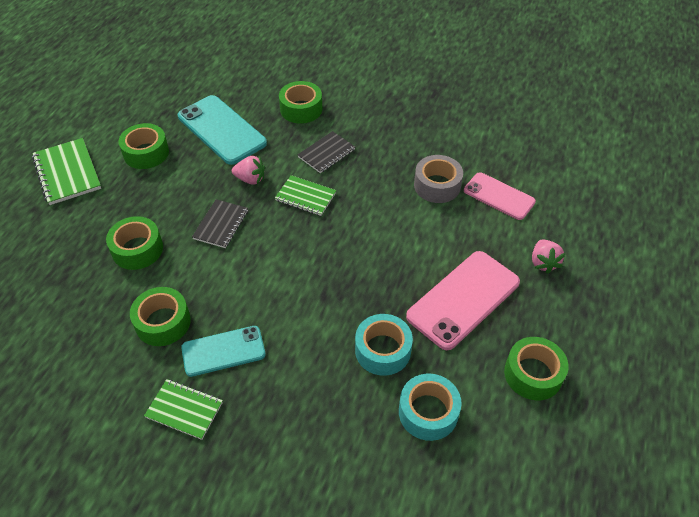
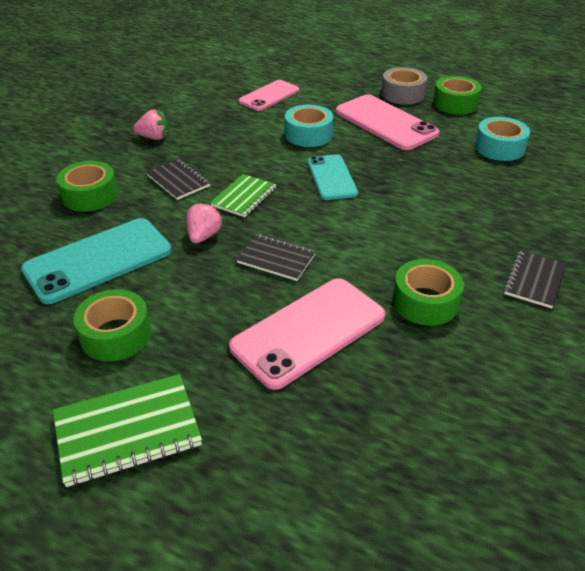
camera: 85 degrees left, 10 degrees down
(137, 249) = (309, 331): green tape -> pink phone
(184, 410) = (534, 281): green notebook -> black notebook
(223, 351) = (458, 255): turquoise phone -> turquoise phone (331, 177)
(383, 350) = (443, 163): turquoise tape -> turquoise tape (308, 134)
(437, 185) = (248, 122): grey tape -> grey tape (402, 94)
(543, 263) = (347, 87): pink strawberry -> pink strawberry (154, 137)

